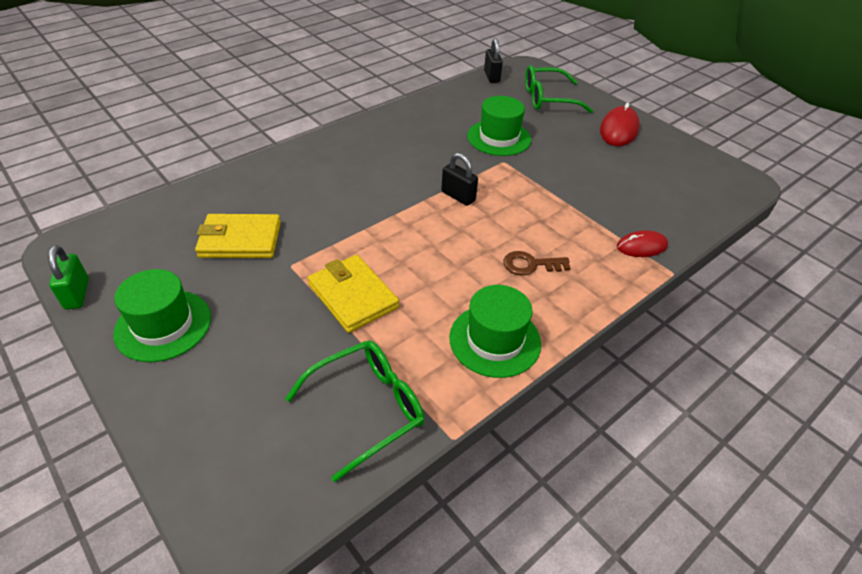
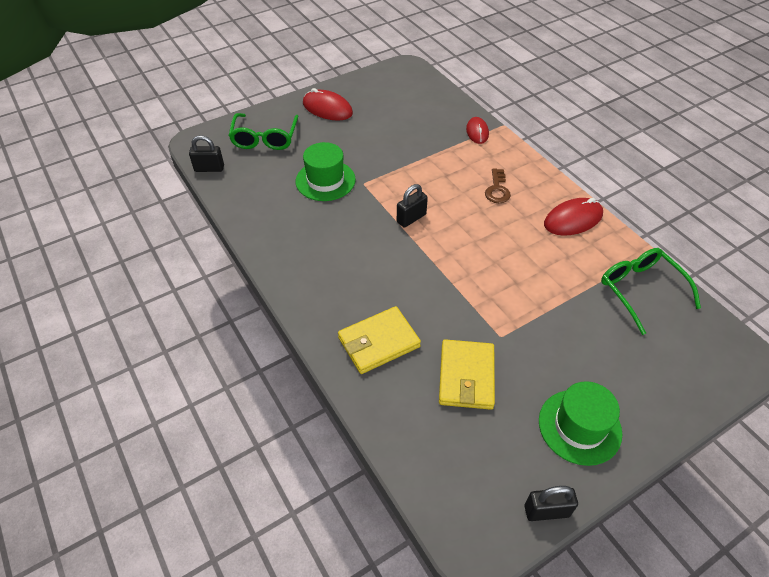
camera: 80 degrees left, 5 degrees up
(77, 294) = (546, 511): green padlock -> black padlock
(353, 296) = (536, 294): yellow wallet -> yellow wallet (379, 342)
(495, 340) = (573, 219): green hat -> red mouse

